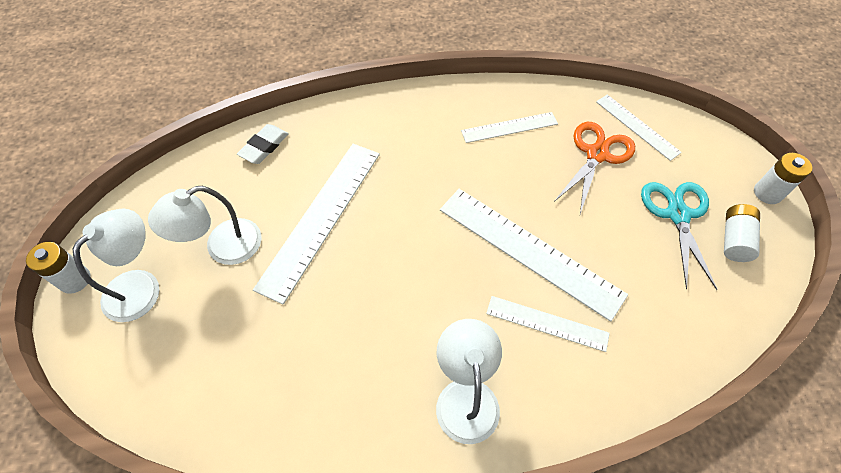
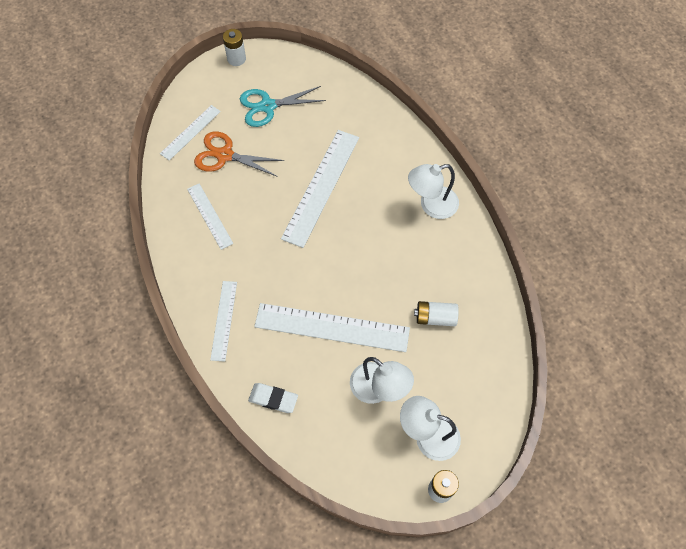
camera: 105 degrees left, 5 degrees up
(547, 323) = (371, 170): white ruler -> white ruler (223, 320)
(734, 239) = (279, 77): white battery -> white battery (435, 318)

